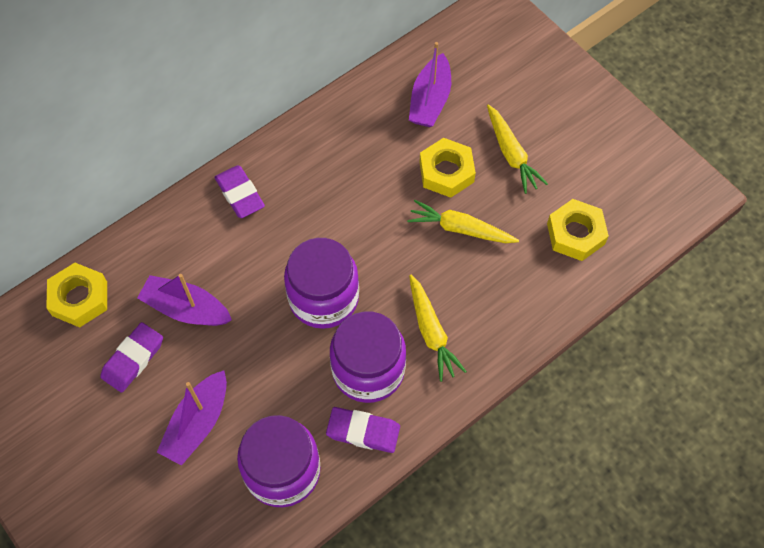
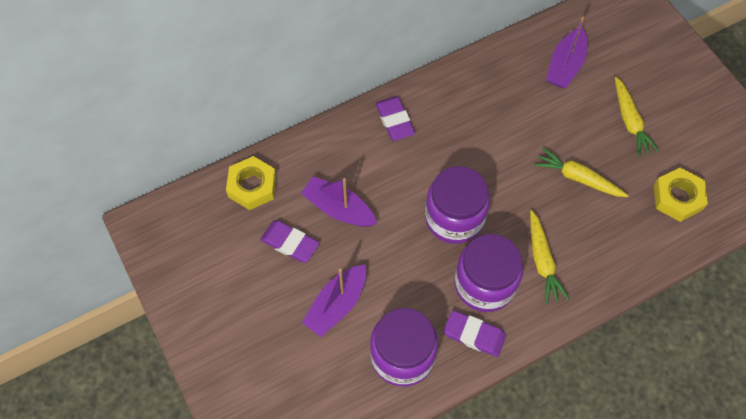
camera: 10 degrees right, 0 degrees up
(133, 359) = (290, 243): purple eraser -> purple eraser turned 75 degrees clockwise
(446, 172) = (572, 128): yellow nut -> none

